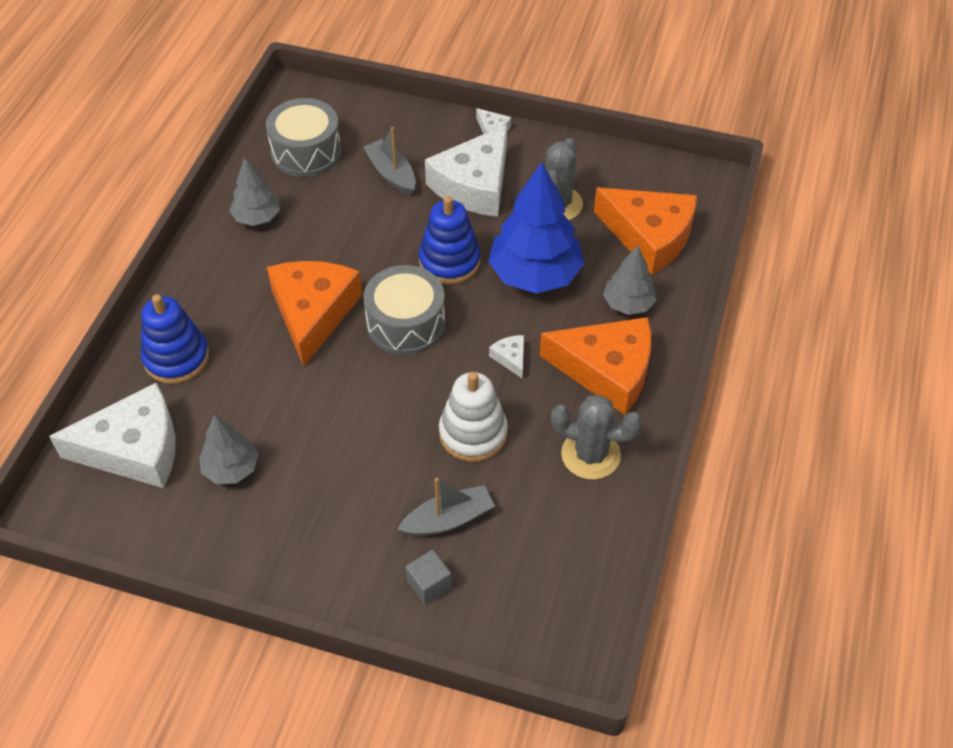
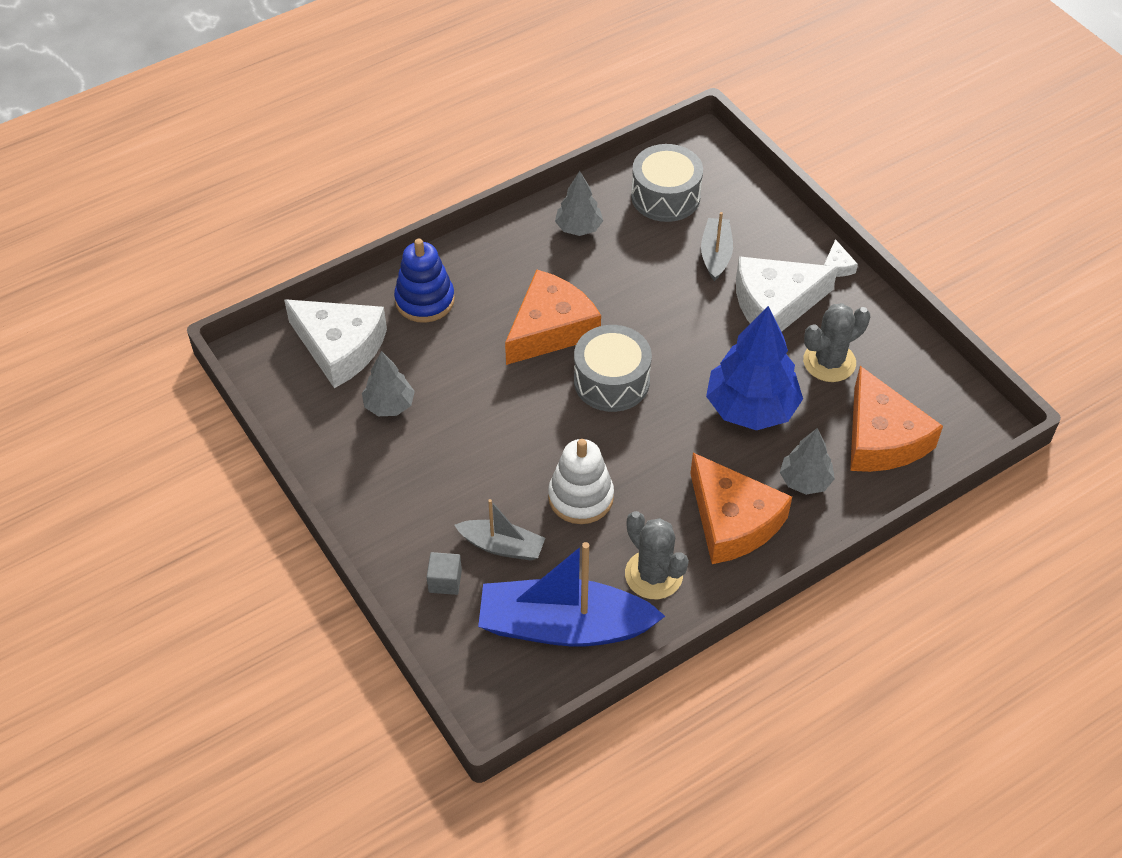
camera: 40 degrees right, 0 degrees up
(449, 261) = (693, 354): blue stacking toy -> none
(511, 358) = (666, 460): white cheese -> none
(563, 548) = (563, 626): none -> blue boat

